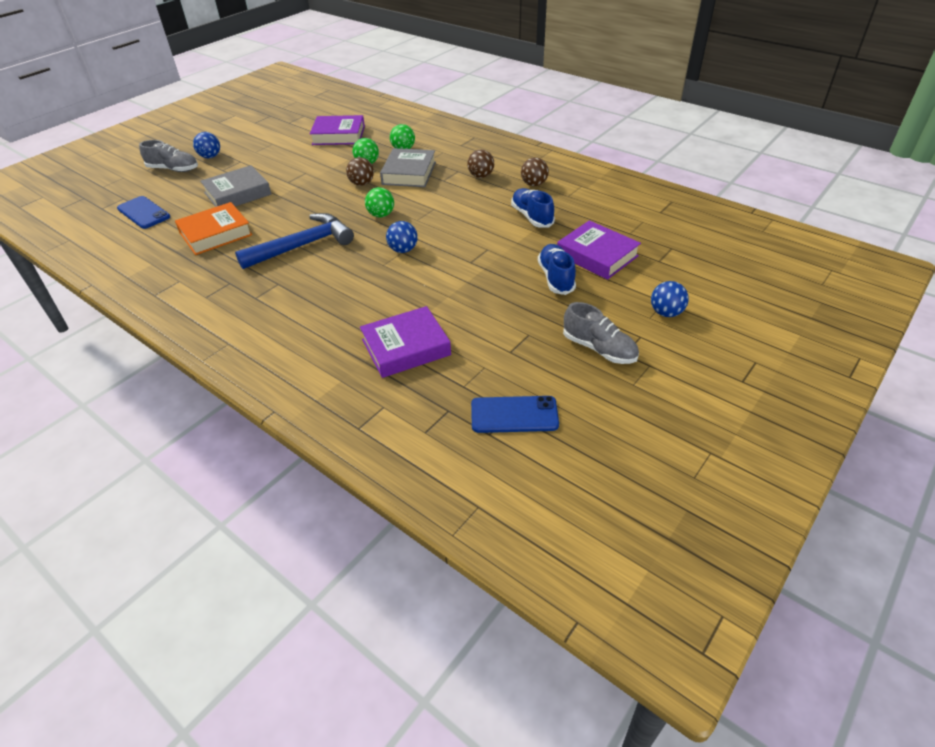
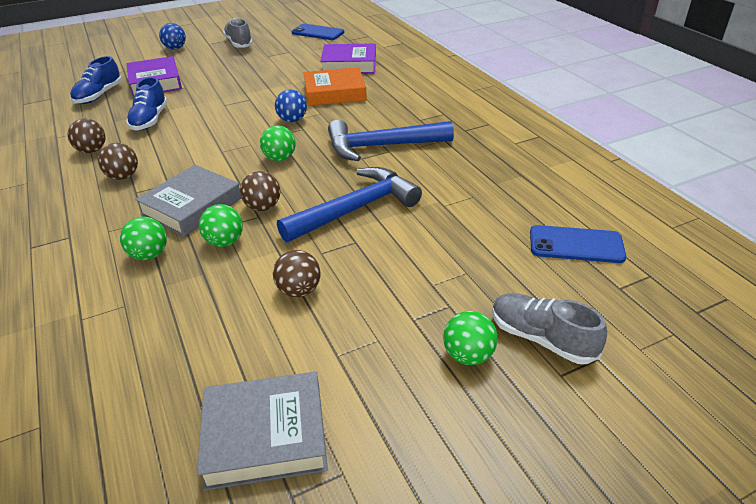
camera: 155 degrees left, 5 degrees down
(143, 213) = (576, 244): blue phone -> blue phone turned 60 degrees counterclockwise
(210, 157) = (468, 355): blue ball -> green ball
(215, 234) = (473, 184): orange book -> orange book (334, 92)
(237, 193) = (434, 240): grey book -> grey book (265, 435)
(298, 197) = (355, 209): none -> blue hammer
(306, 156) = (299, 290): none -> brown ball
(338, 135) = (207, 333): purple book -> none
(556, 278) = (206, 76): blue shoe -> blue shoe (99, 95)

